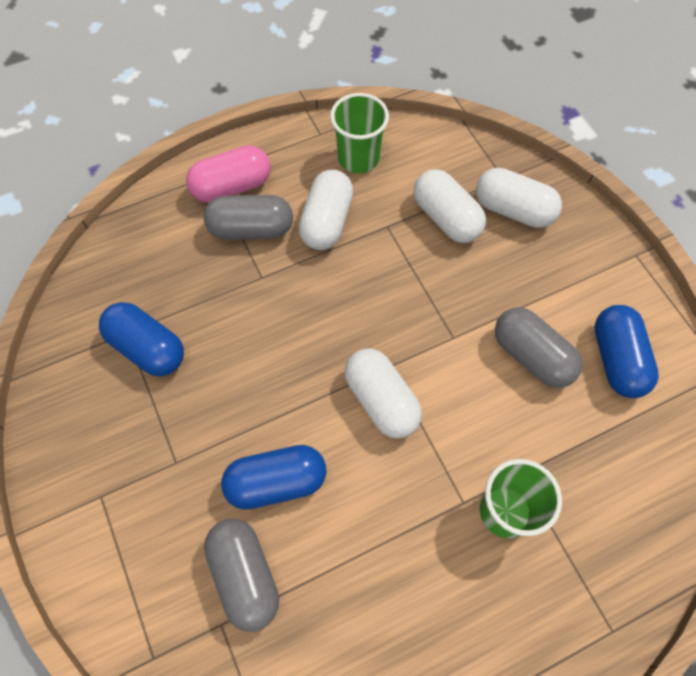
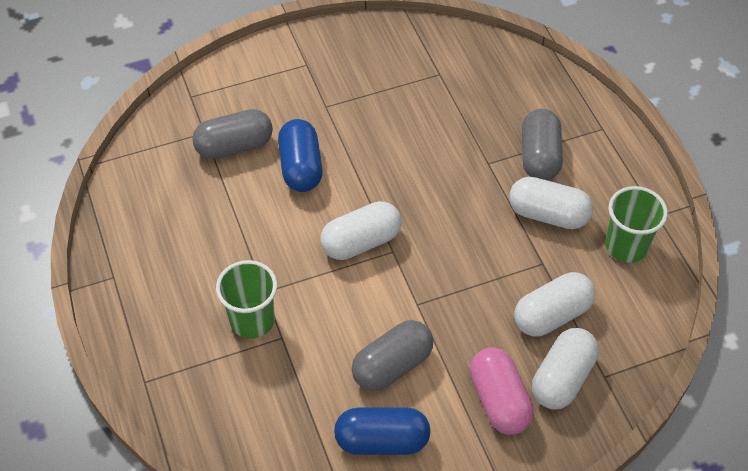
camera: 95 degrees right, 10 degrees down
(147, 348) = (424, 87): blue capsule -> none
(232, 186) = (588, 143): pink capsule -> pink capsule (499, 400)

